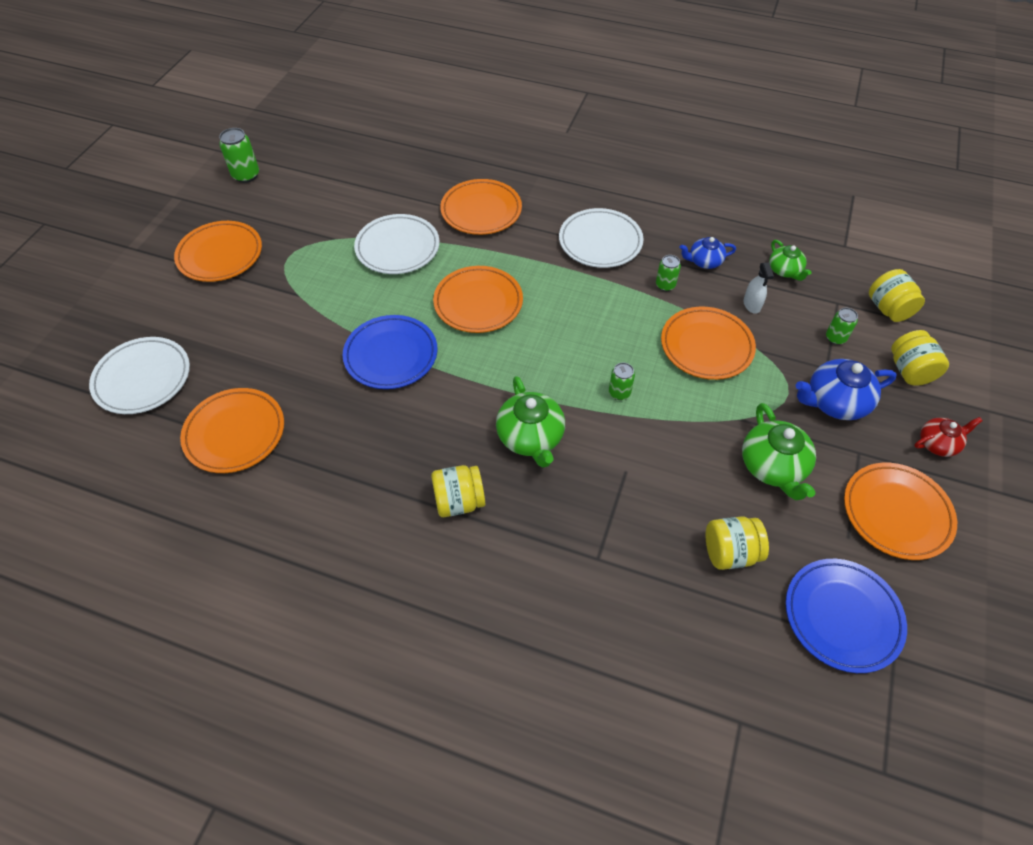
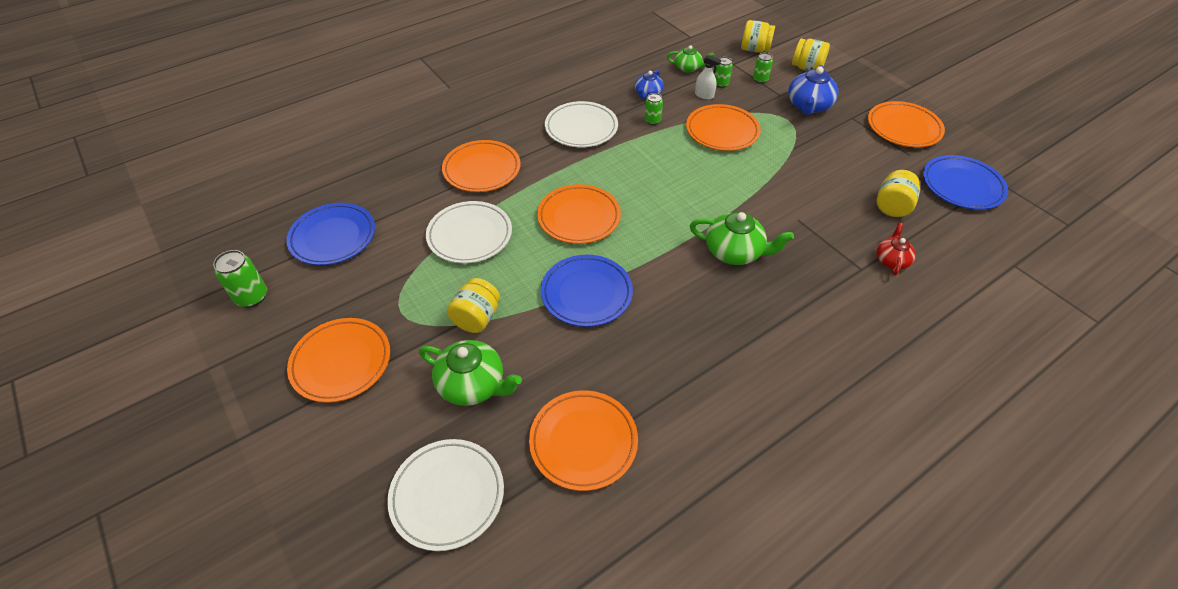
camera: 55 degrees left, 5 degrees down
(333, 177) = (333, 237): none -> blue plate
(459, 501) = (765, 319): yellow jar -> yellow jar (476, 318)
(619, 393) = (729, 189): green can -> green can (721, 84)
(773, 467) = (839, 155): green teapot -> green teapot (473, 385)
(938, 443) = (865, 87): red teapot -> red teapot (891, 260)

